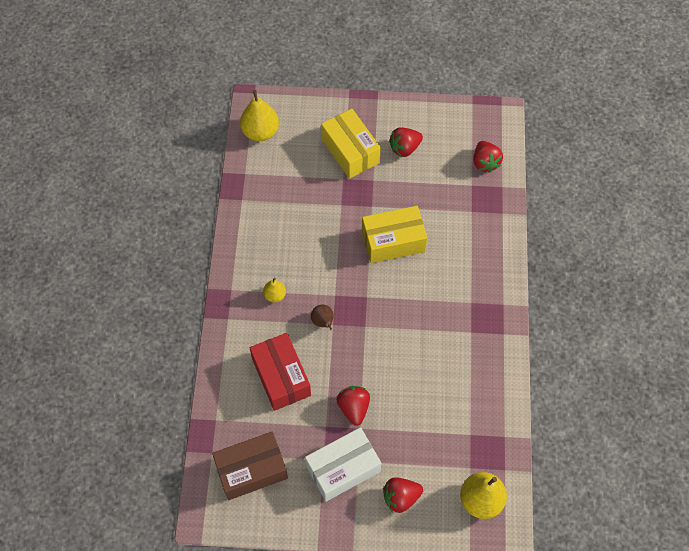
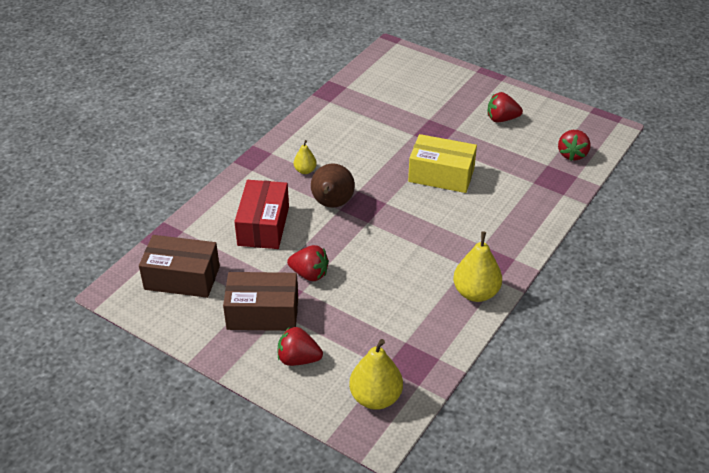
camera: 30 degrees right, 20 degrees down
(260, 132) = (381, 67): yellow pear -> yellow pear (476, 293)
(323, 322) = (332, 204): brown pear -> brown pear, size x1.84
(343, 469) = (262, 313): white box -> brown box
(350, 151) = (450, 104): yellow box -> none
(353, 408) = (309, 274): red strawberry -> red strawberry turned 90 degrees clockwise

